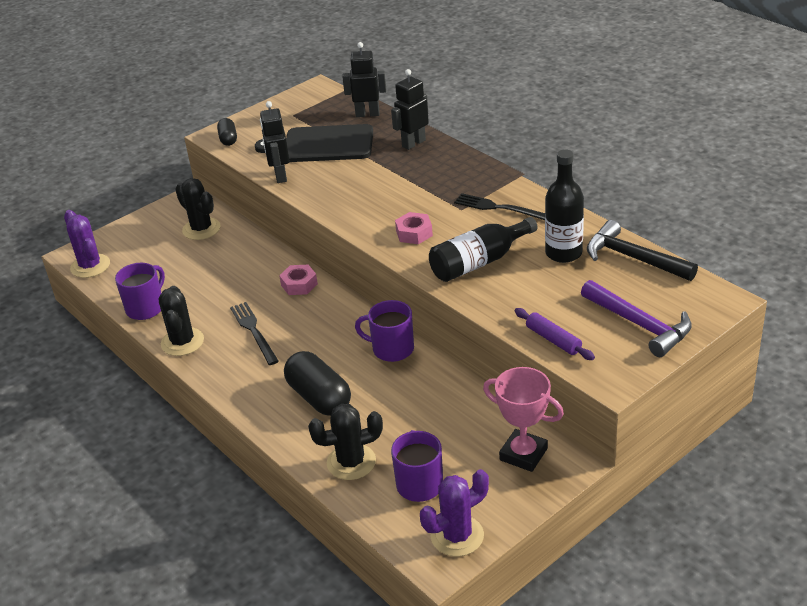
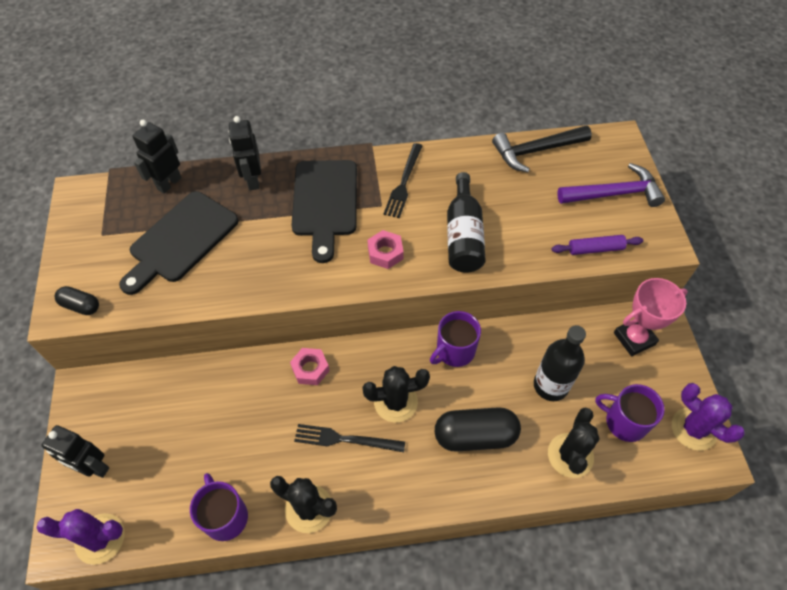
camera: 60 degrees left, 20 degrees up
(201, 229) = (145, 403): black cactus -> black cactus (395, 402)
(280, 176) = (196, 298): black robot -> black robot (94, 467)
(431, 183) = (325, 203): none -> black cutting board
(457, 536) = (693, 429): purple cactus -> purple cactus turned 45 degrees counterclockwise
(499, 208) = (403, 183): black fork -> black fork turned 45 degrees counterclockwise
(563, 253) = (496, 182): black bottle -> black bottle (550, 385)

